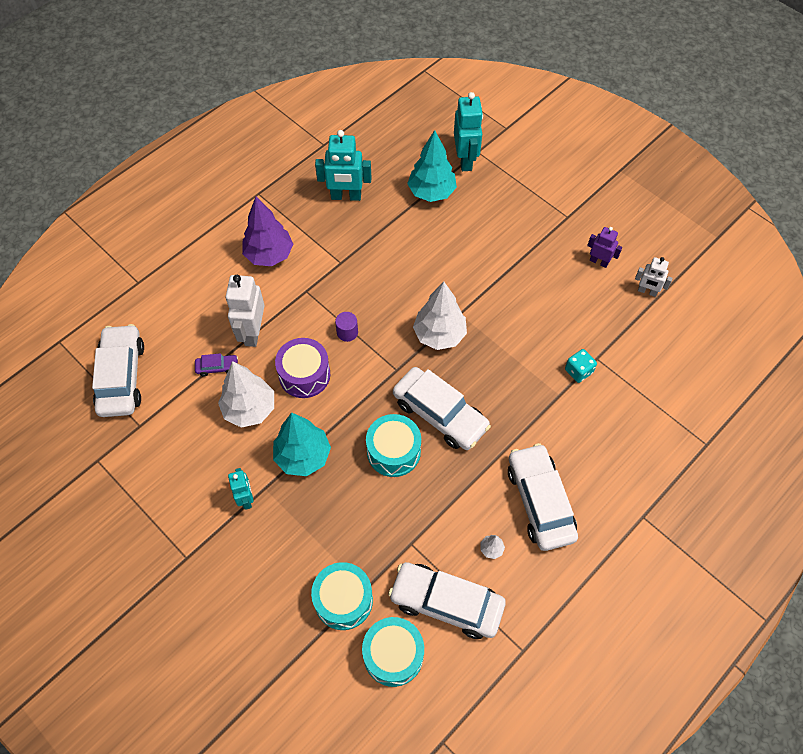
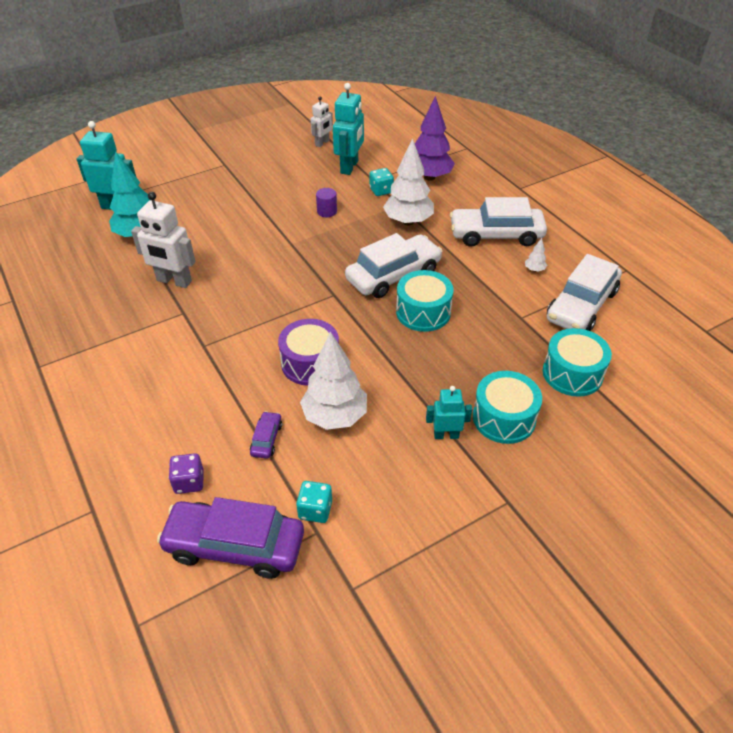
camera: 75 degrees left, 15 degrees down
(122, 377) = (235, 545): white car -> purple car
(158, 419) = (315, 510): none -> turquoise dice
(170, 330) = (189, 482): none -> purple dice
(252, 332) = (234, 399): white robot -> white robot (174, 281)
(269, 255) = (136, 369): purple tree -> purple tree (429, 177)
(303, 456) = (408, 379): turquoise tree -> none
(346, 196) = (99, 294): turquoise robot -> turquoise robot (349, 167)
(347, 332) = (273, 322): purple cylinder -> purple cylinder (327, 211)
(393, 655) = (628, 348): turquoise drum -> turquoise drum (504, 418)
(439, 335) = (308, 260): white tree -> white tree (408, 221)
(599, 261) = (280, 159): purple robot -> none

